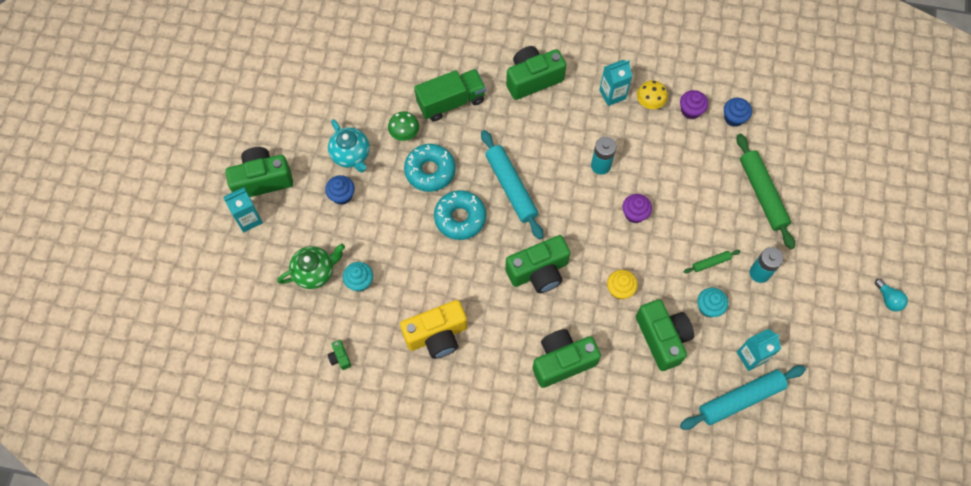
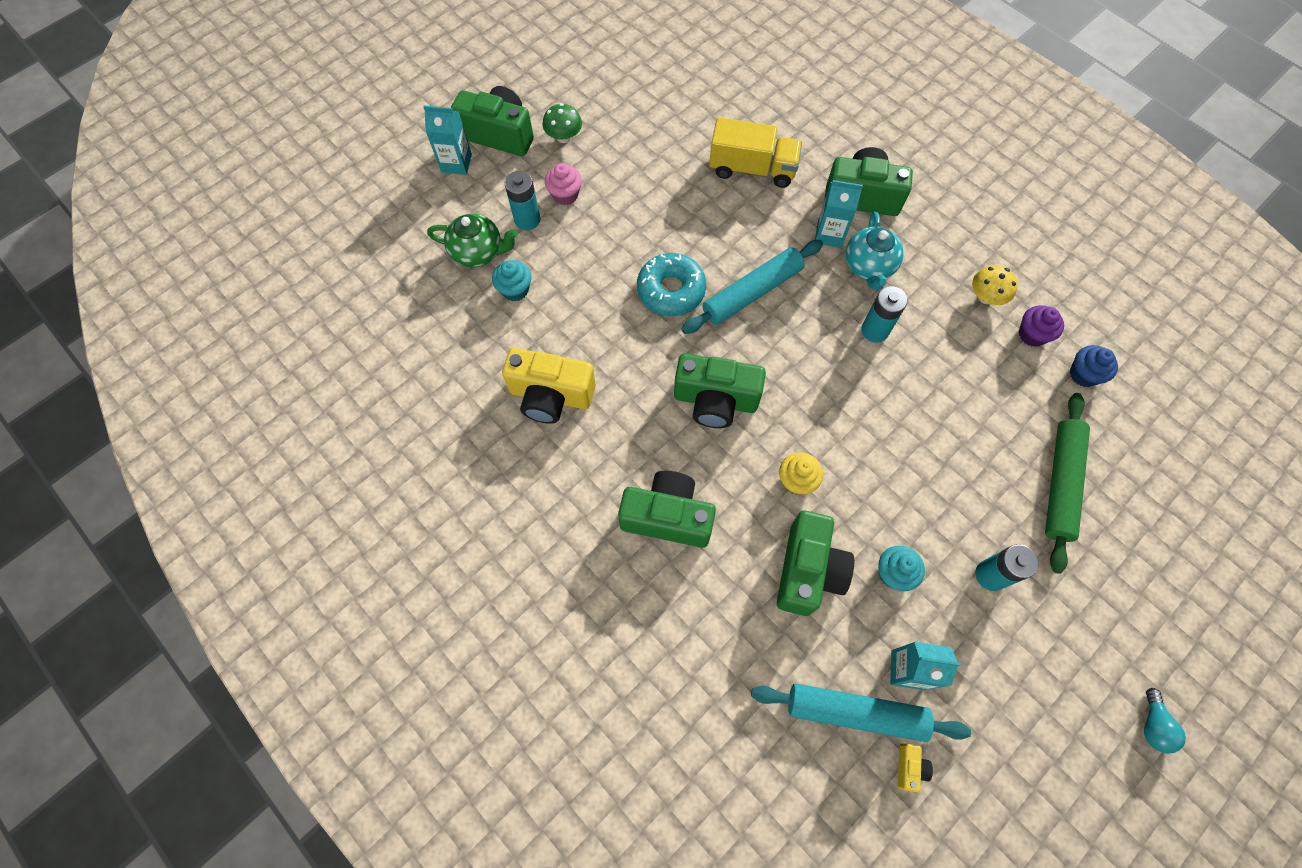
camera: 35 degrees right, 0 degrees up
(330, 229) = (527, 219): none -> turquoise battery
(340, 357) = (434, 353): green camera -> none
(342, 195) = (565, 195): blue cupcake -> pink cupcake
(351, 155) = (606, 161): turquoise teapot -> turquoise teapot (869, 266)
(404, 133) = (678, 172): green mushroom -> green mushroom (564, 137)
(430, 171) = (676, 224): turquoise donut -> none
(451, 102) = (752, 168): green truck -> yellow truck
(511, 187) = (752, 292): turquoise rolling pin -> turquoise rolling pin turned 45 degrees clockwise
(612, 94) = (945, 263): turquoise carton -> turquoise carton (829, 234)
(634, 214) = (877, 407): purple cupcake -> none
(711, 263) = (934, 522): green rolling pin -> none
(786, 408) = (909, 767): none -> yellow camera

